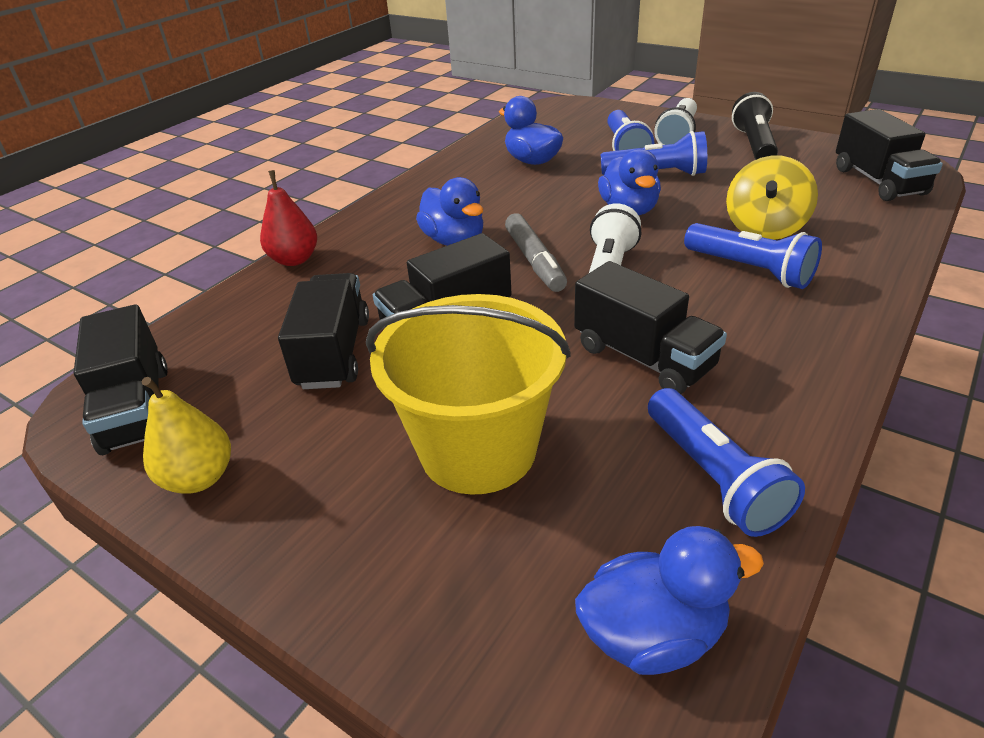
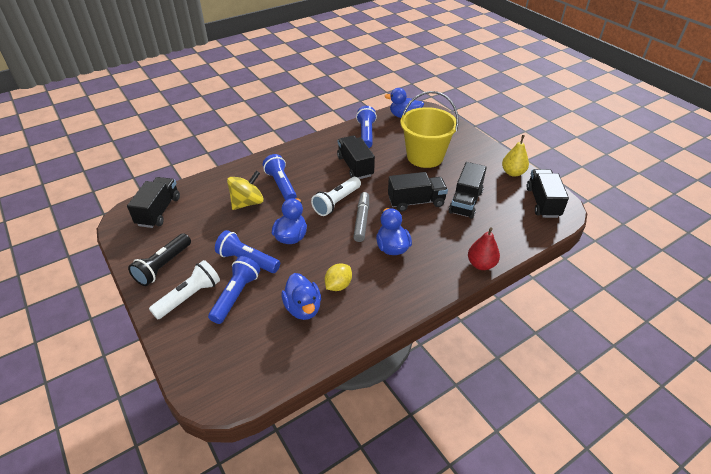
camera: 160 degrees left, 5 degrees up
(505, 186) = (338, 285): none -> yellow lemon

